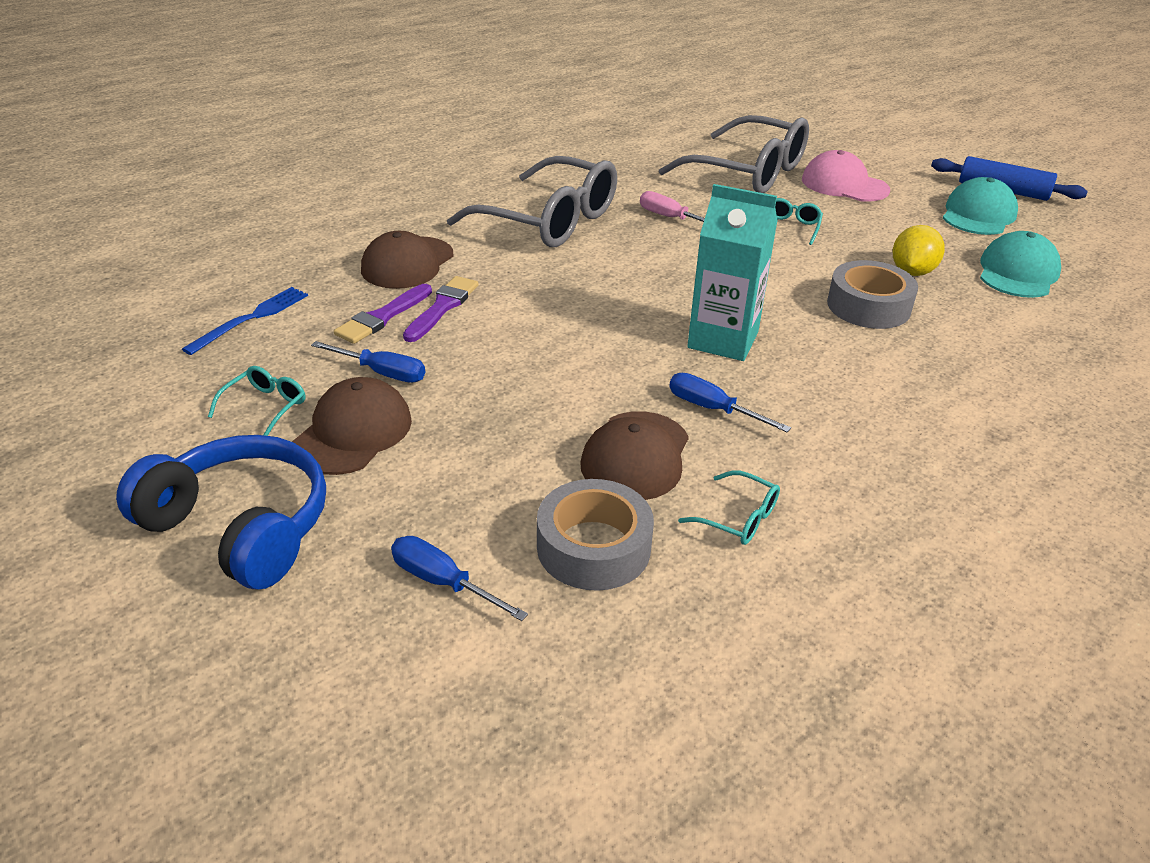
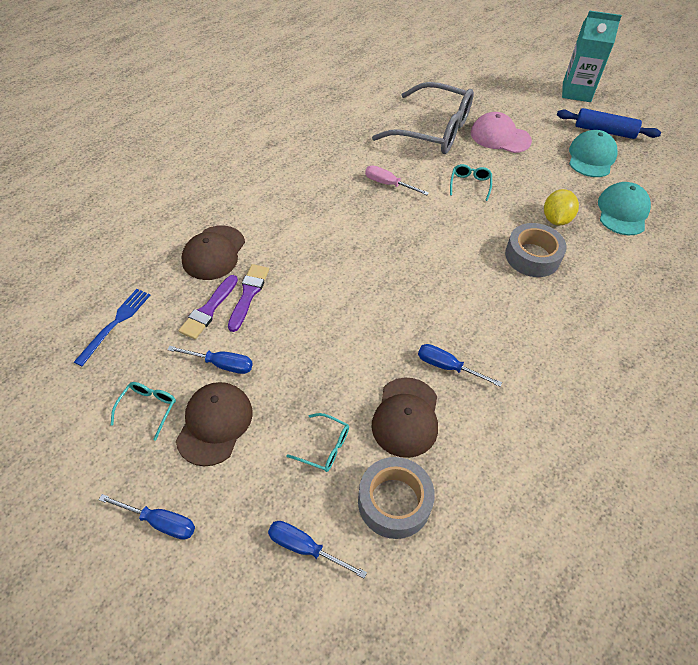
camera: 10 degrees left, 15 degrees up
(240, 527) = (160, 522): blue headphones -> blue screwdriver
(550, 221) = (305, 197): grey glasses -> none
(723, 340) = (443, 301): turquoise carton -> turquoise carton (576, 92)
(739, 518) = (480, 462): turquoise glasses -> turquoise glasses (325, 447)

